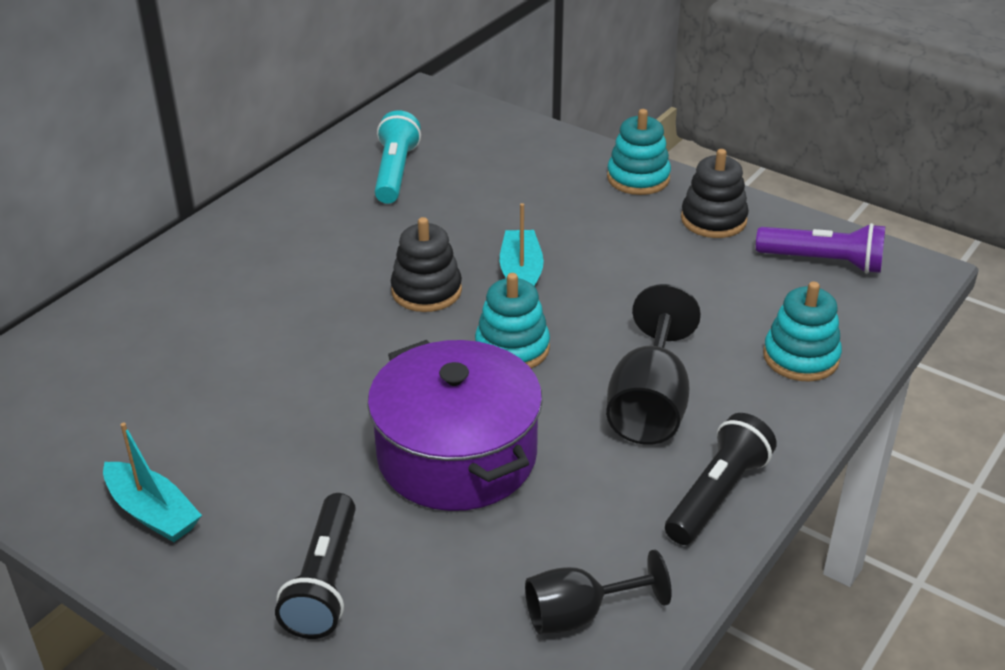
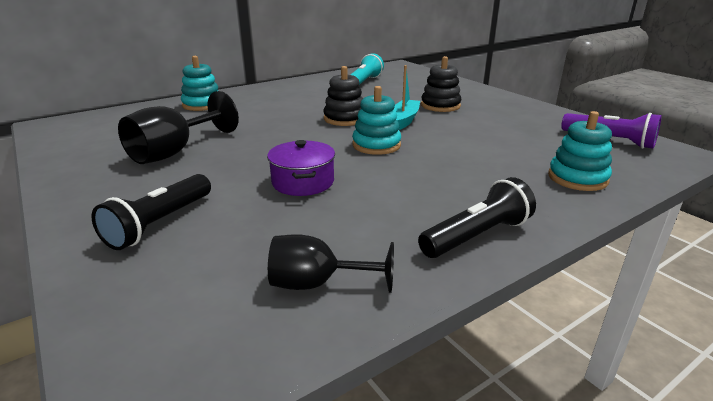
camera: 20 degrees right, 10 degrees down
(153, 513) = (105, 173): turquoise boat -> none
(457, 455) = (303, 182): purple pot -> purple pot, size x0.56
(638, 178) = (498, 98): turquoise stacking toy -> turquoise stacking toy (202, 105)
(649, 404) = (451, 182): black goblet -> black goblet (174, 152)
(713, 220) = (538, 116): black stacking toy -> black stacking toy (440, 106)

